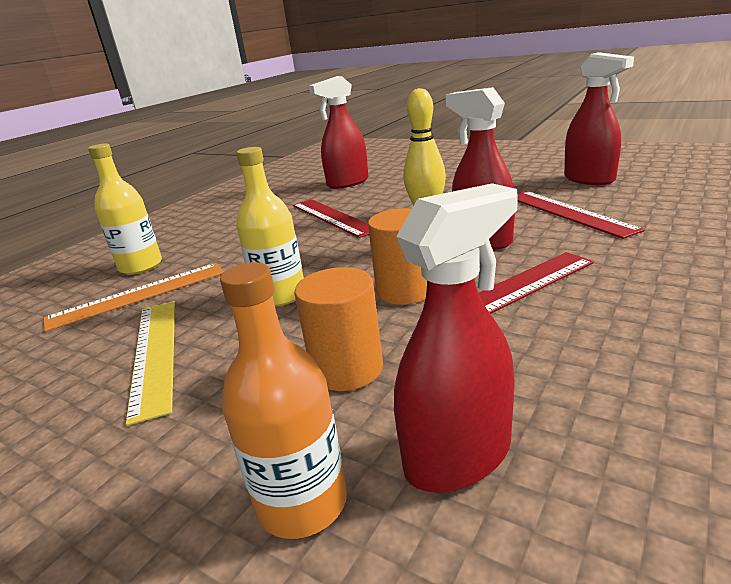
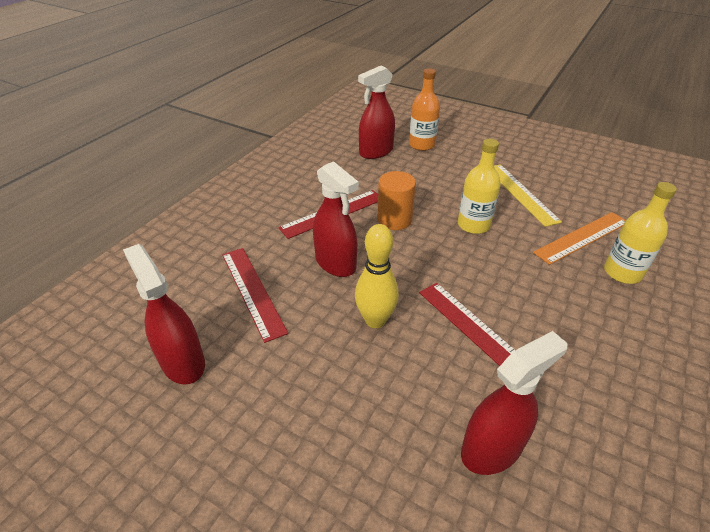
camera: 175 degrees right, 15 degrees up
(347, 368) = (418, 179): orange cylinder -> none

